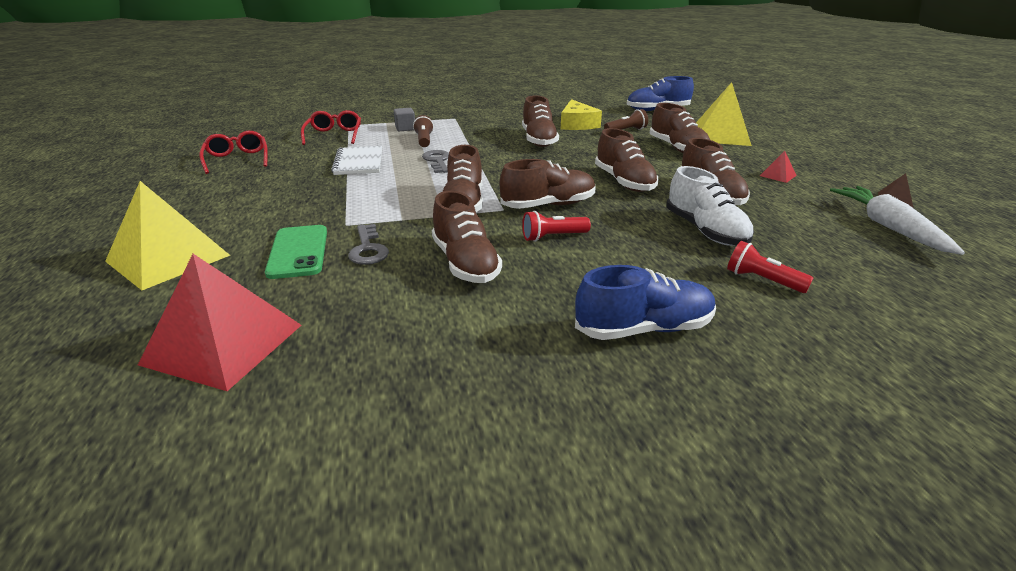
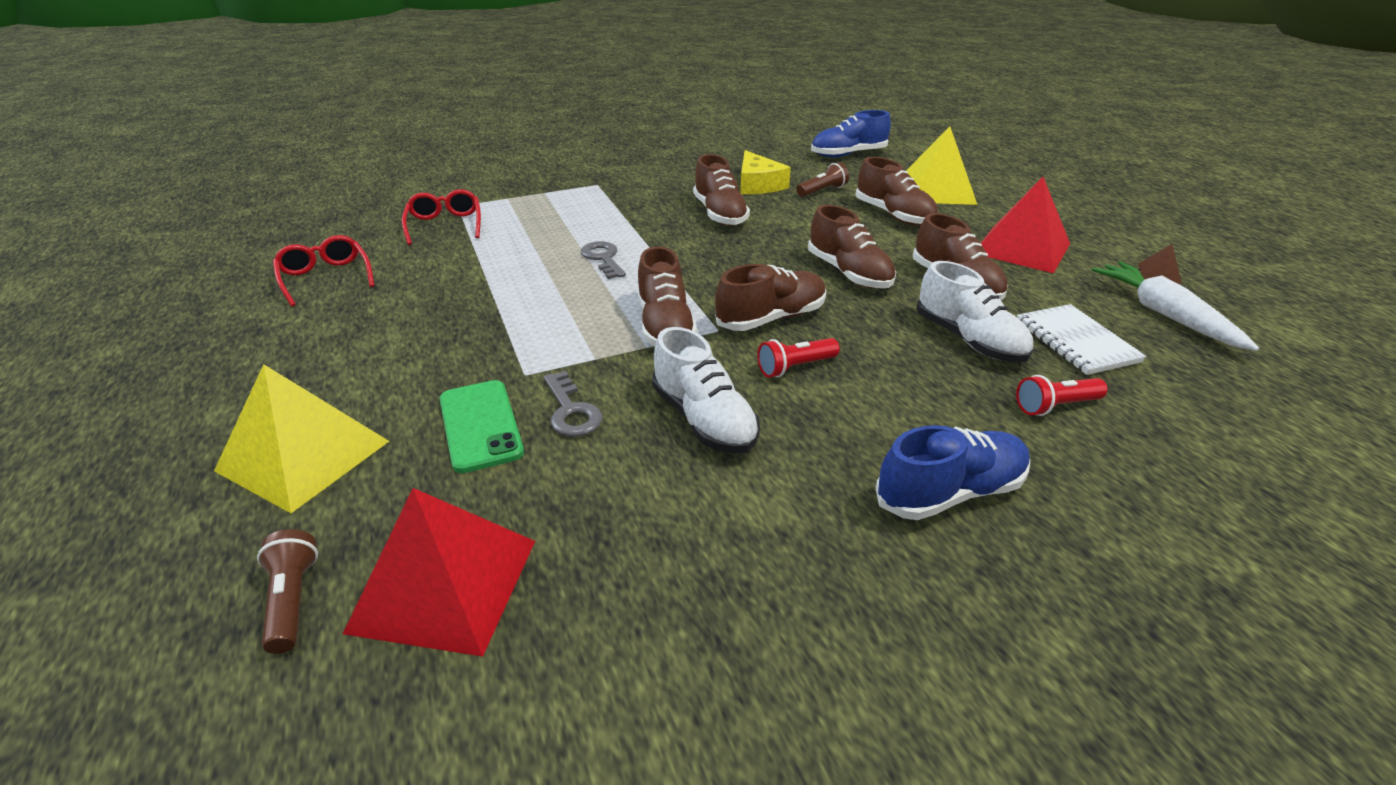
camera: 10 degrees left, 5 degrees up
(359, 162) = (499, 269): white notebook -> white notebook (1076, 341)
(405, 128) = (538, 206): grey cube -> none
(424, 140) = (572, 225): brown flashlight -> brown flashlight (293, 601)
(465, 263) = (704, 419): brown shoe -> white shoe
(762, 280) = (1055, 406): red flashlight -> red flashlight turned 45 degrees counterclockwise
(778, 175) = (1022, 248): red pyramid -> red pyramid, size x2.38

